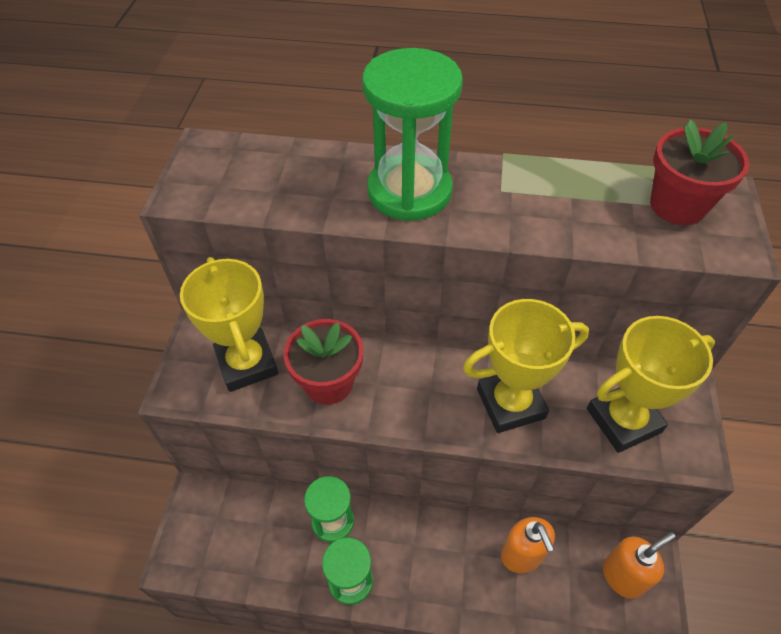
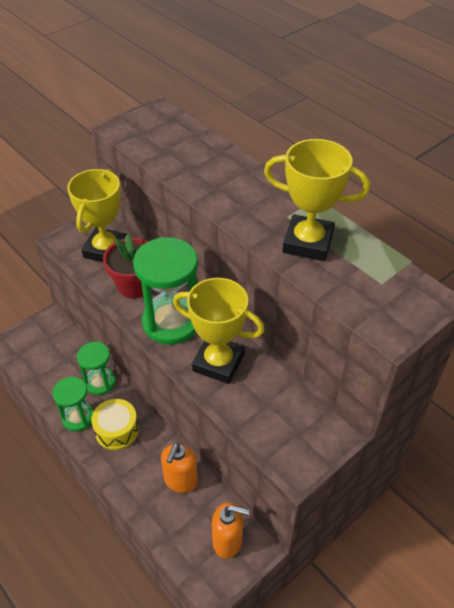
camera: 40 degrees right, 5 degrees down
(406, 559) = (117, 430): none -> yellow drum
(409, 191) = (234, 188): green hourglass -> green hourglass (171, 322)
(623, 420) = (275, 418): yellow trophy -> yellow trophy (308, 242)
(677, 205) = (388, 287): red flower pot -> none

